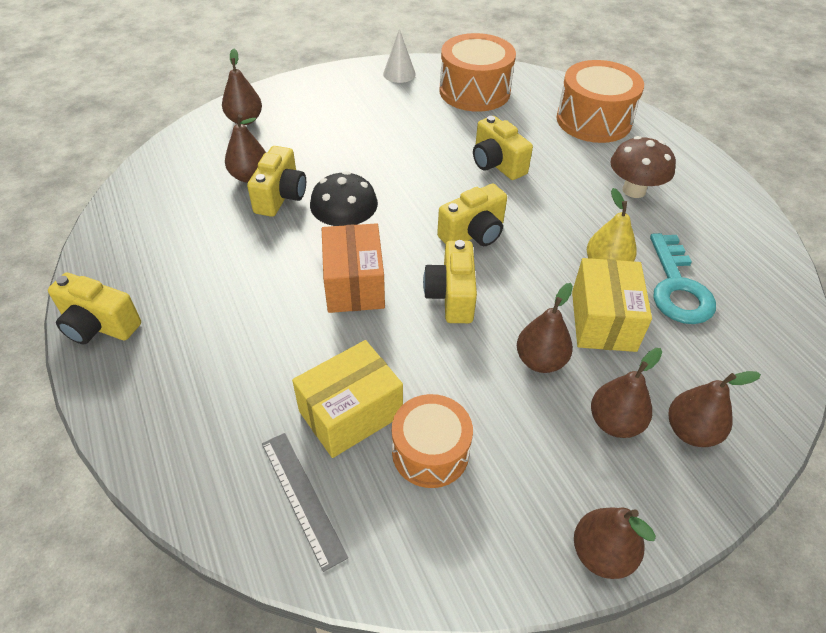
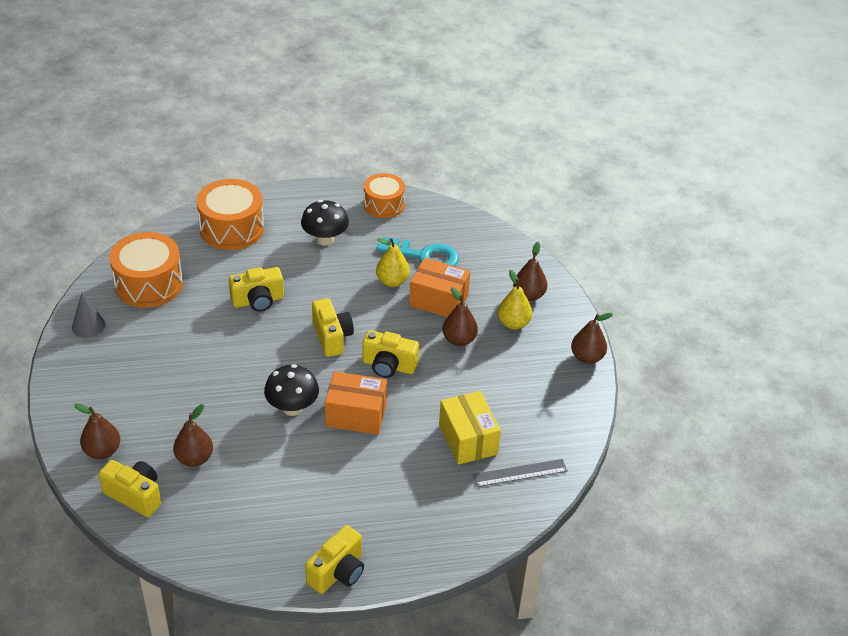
camera: 75 degrees left, 5 degrees down
(281, 197) = (233, 441): yellow camera -> yellow camera (135, 495)
(399, 74) = (88, 326): white cone -> grey cone
(430, 452) = (507, 408): orange drum -> orange drum (384, 205)
(603, 321) = (438, 300): yellow box -> orange box
(614, 422) = (513, 323): brown pear -> yellow pear
(634, 190) = (325, 239): brown mushroom -> black mushroom

